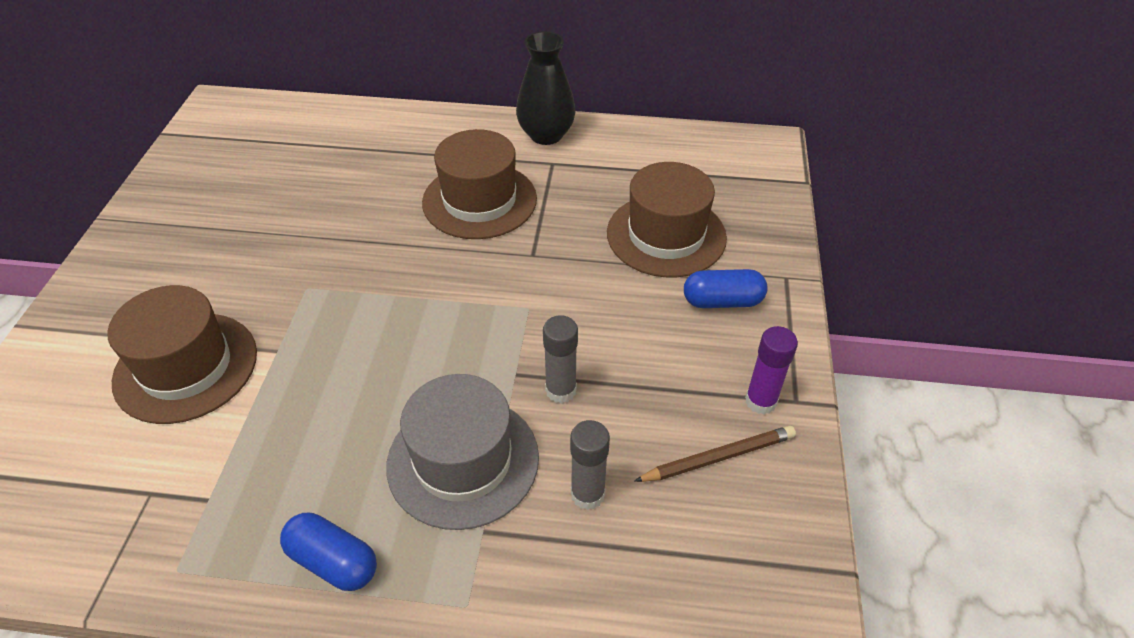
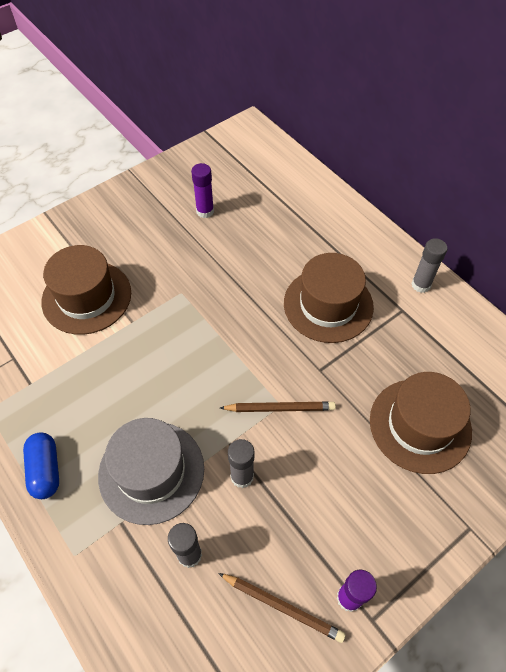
camera: 45 degrees right, 10 degrees up
(249, 202) = (205, 211): none -> purple glue stick
(531, 310) = (280, 408): none -> brown pencil
(546, 135) = (421, 285): black vase -> grey glue stick
(722, 301) = (404, 506): blue capsule -> none

